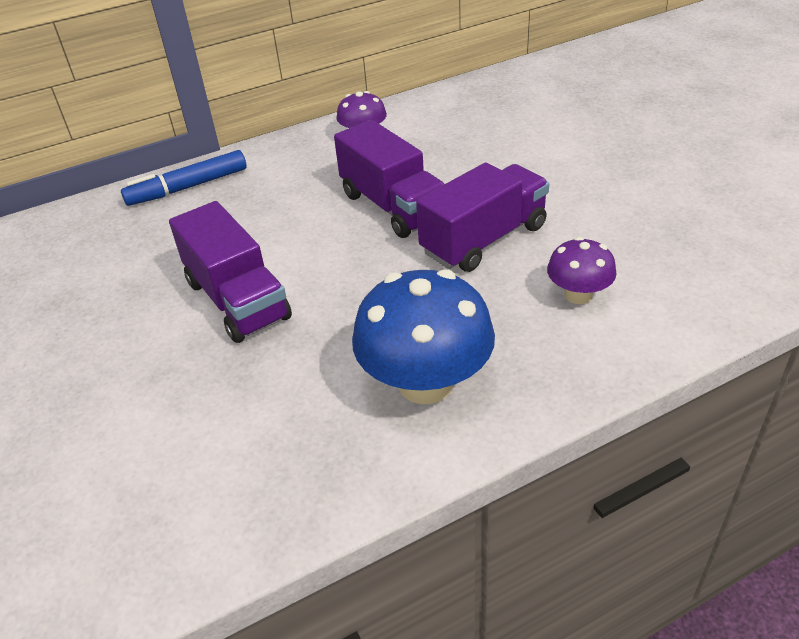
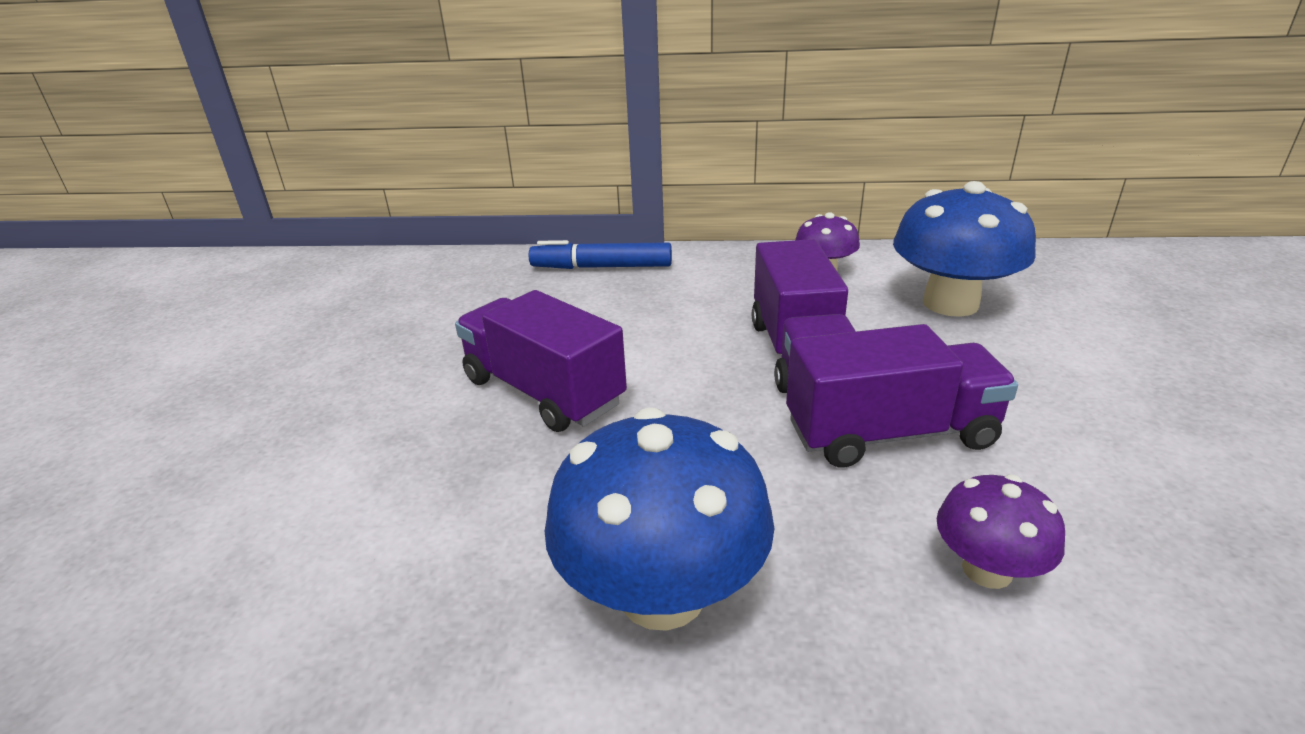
camera: 30 degrees right, 10 degrees down
(237, 300) = (543, 392): purple truck -> purple truck turned 135 degrees clockwise
(463, 136) = (950, 303): none -> blue mushroom

